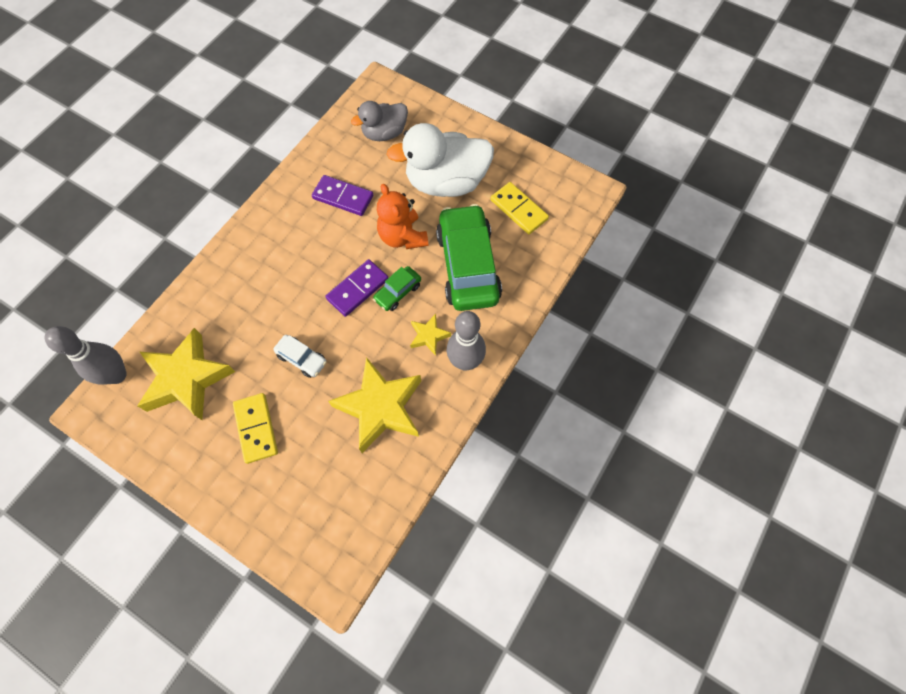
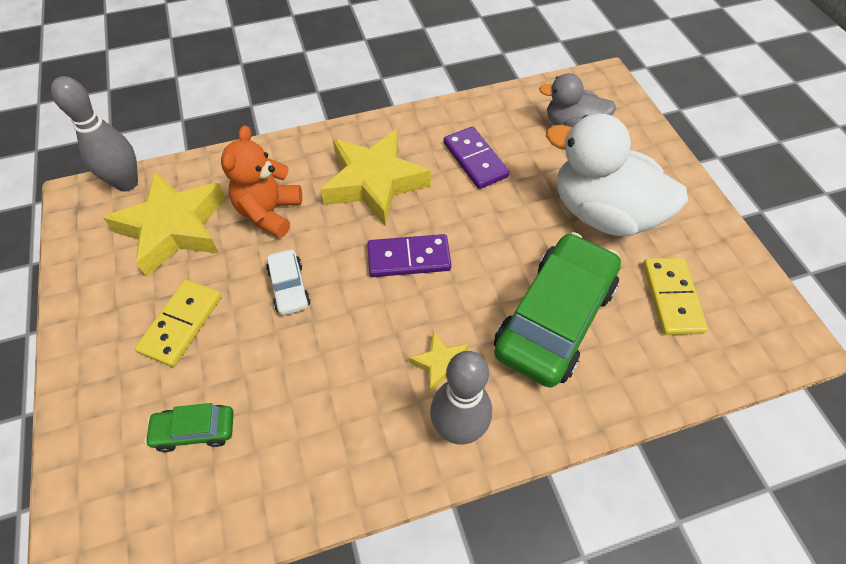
camera: 40 degrees right, 10 degrees down
(380, 407) = (317, 403): yellow star -> yellow star (374, 182)
(398, 292) = (448, 291): green car -> green car (195, 431)
(402, 237) = (504, 237): orange teddy bear -> orange teddy bear (269, 212)

